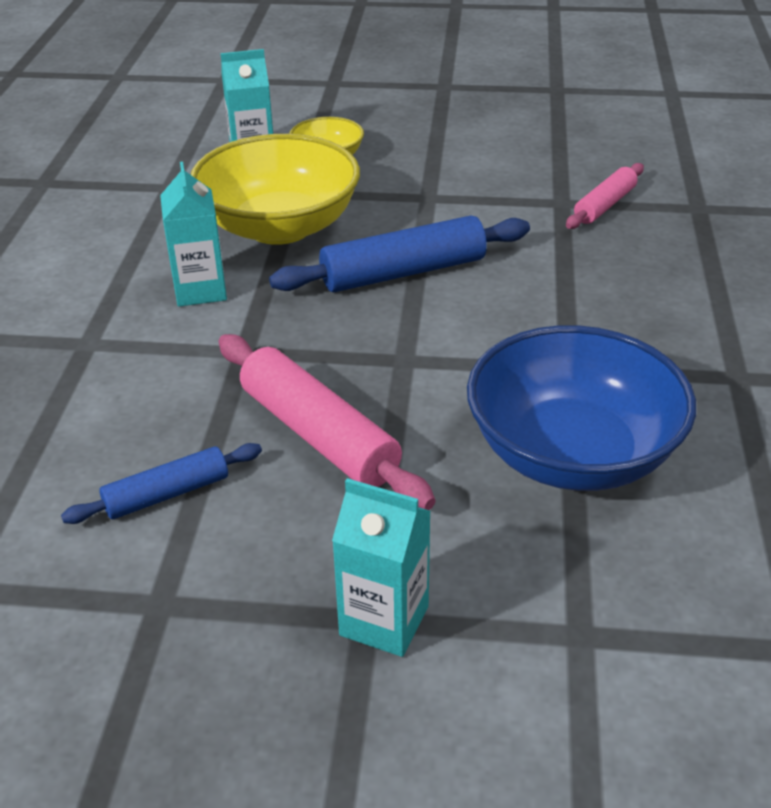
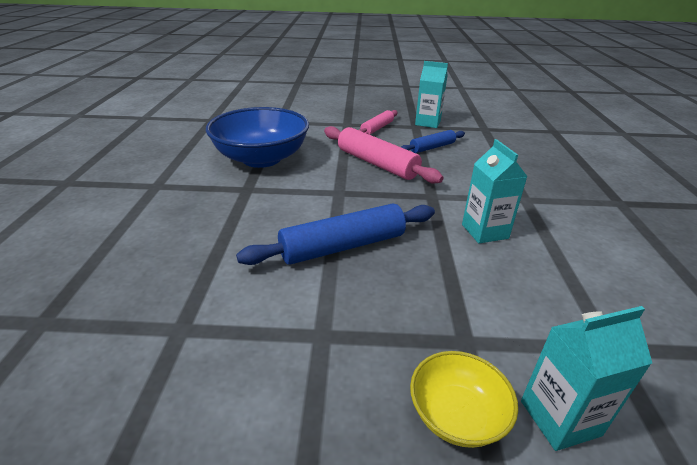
camera: 175 degrees right, 5 degrees down
(279, 227) = (459, 291): yellow bowl -> none
(384, 621) = (341, 124): turquoise carton -> turquoise carton (428, 123)
(604, 205) = (137, 325): pink rolling pin -> pink rolling pin (377, 128)

